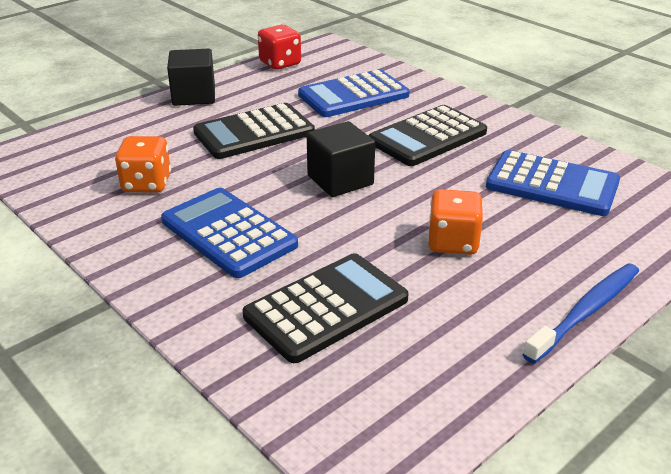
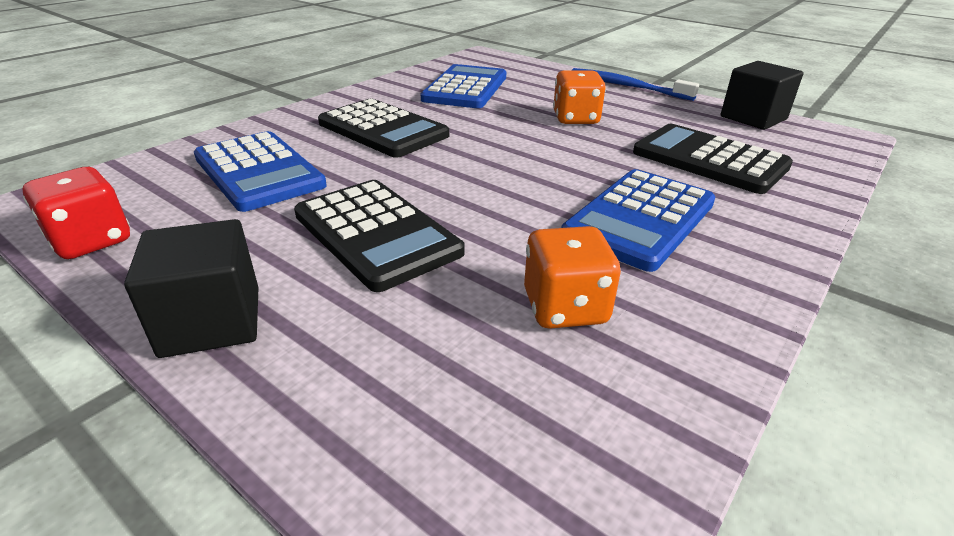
camera: 100 degrees left, 0 degrees up
(340, 180) = (492, 167): black cube -> black cube (753, 118)

